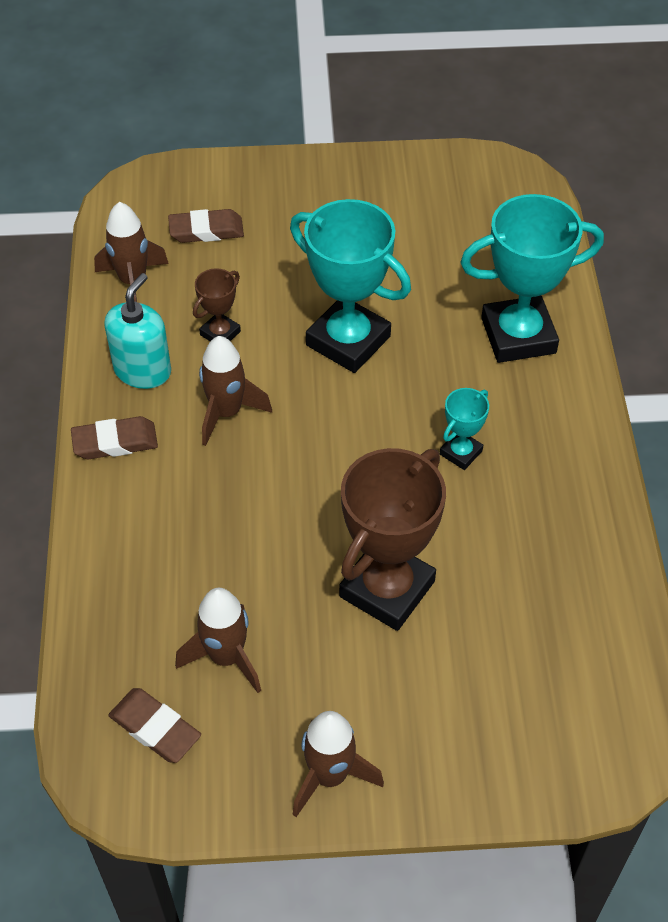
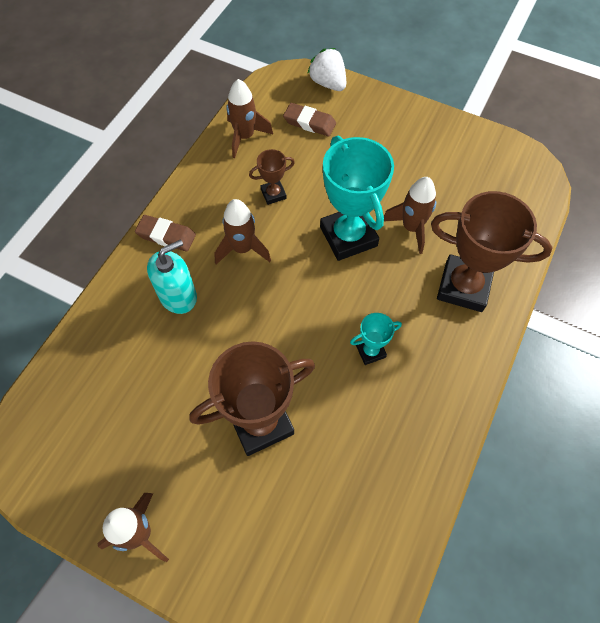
camera: 30 degrees right, 10 degrees up
(142, 370) = (212, 197): turquoise soap dispenser -> turquoise soap dispenser (178, 296)
(155, 728) = (64, 437): brown eraser -> none
(197, 174) = (328, 83): none -> white strawberry
(226, 657) = (134, 413): brown rocket -> brown rocket (411, 228)
(518, 336) = (463, 286): turquoise trophy -> brown trophy

